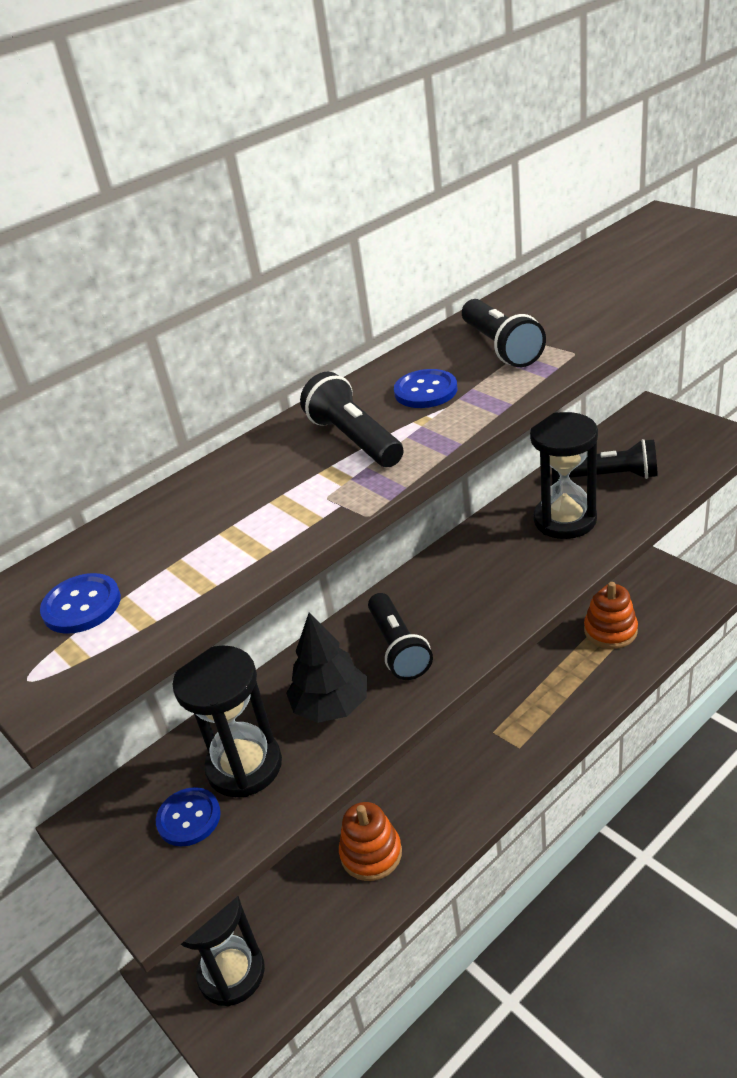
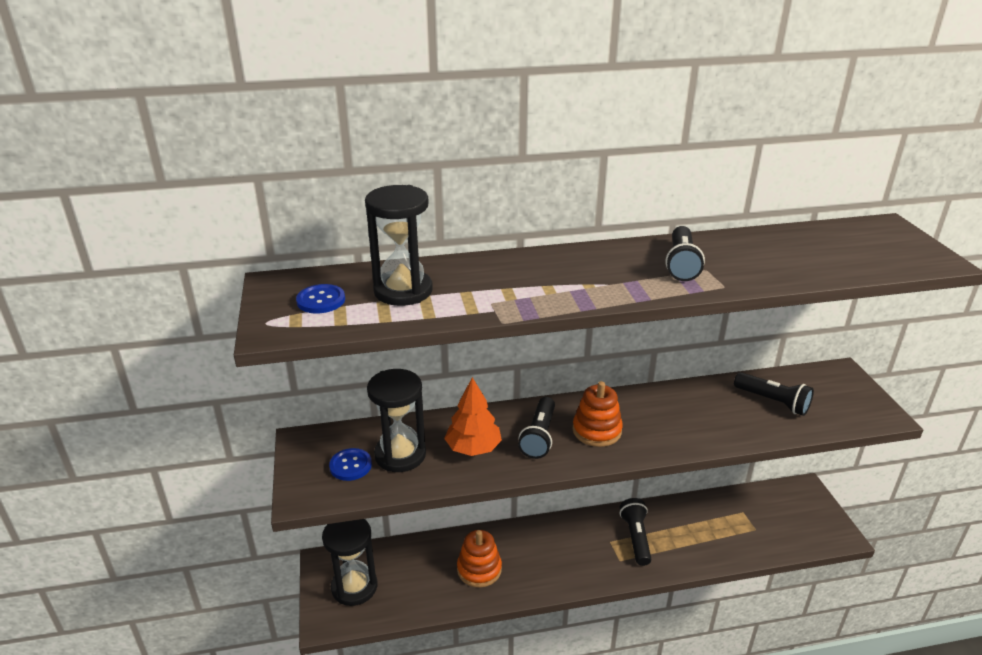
camera: 25 degrees right, 5 degrees down
(331, 705) = (473, 448): black tree -> orange tree
(354, 440) = (538, 279): black flashlight -> black flashlight (635, 537)
(425, 391) = (608, 270): blue button -> none
(565, 520) = (713, 413): black hourglass -> black hourglass (403, 291)
(610, 630) = (743, 521): orange stacking toy -> orange stacking toy (597, 430)

